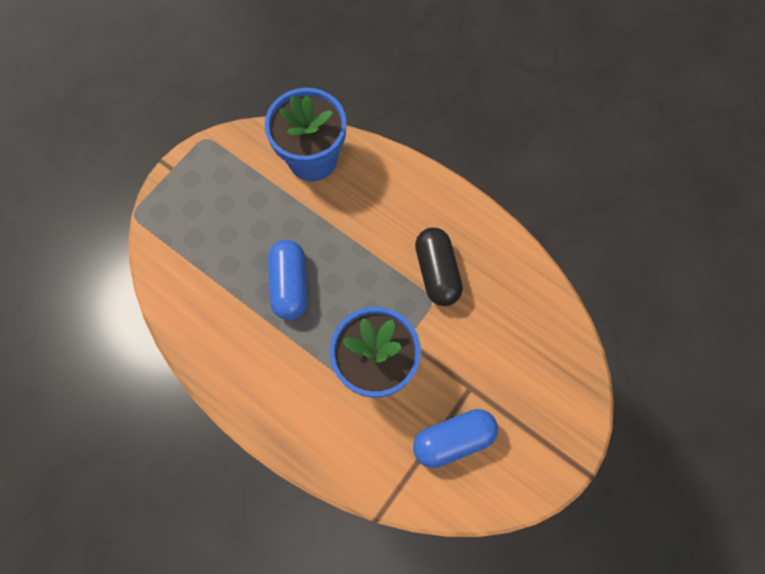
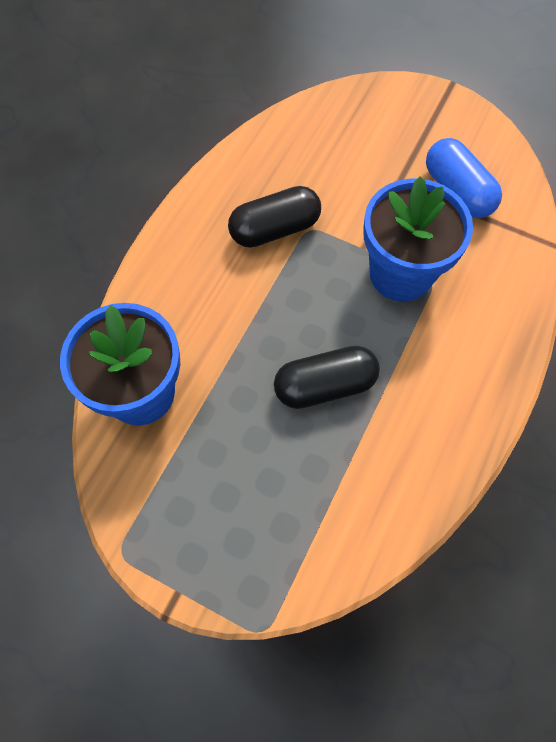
camera: 100 degrees left, 5 degrees down
(290, 284) = (325, 385): blue capsule -> black capsule

